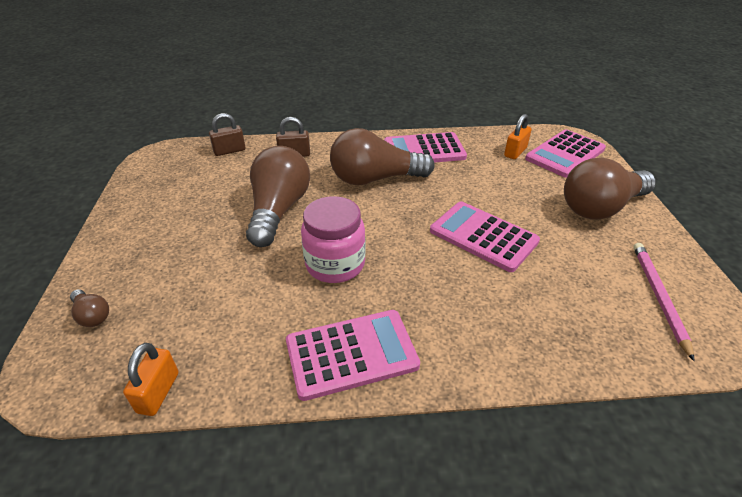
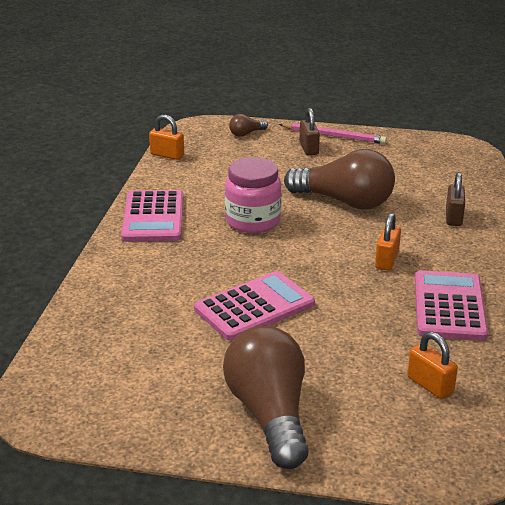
camera: 105 degrees right, 10 degrees down
(229, 151) = (468, 182): brown padlock -> brown padlock (309, 148)
(375, 179) = (386, 260): brown light bulb -> orange padlock
(565, 154) = (414, 435): pink calculator -> none
(658, 297) = (109, 390): pink pencil -> pink pencil (334, 136)

